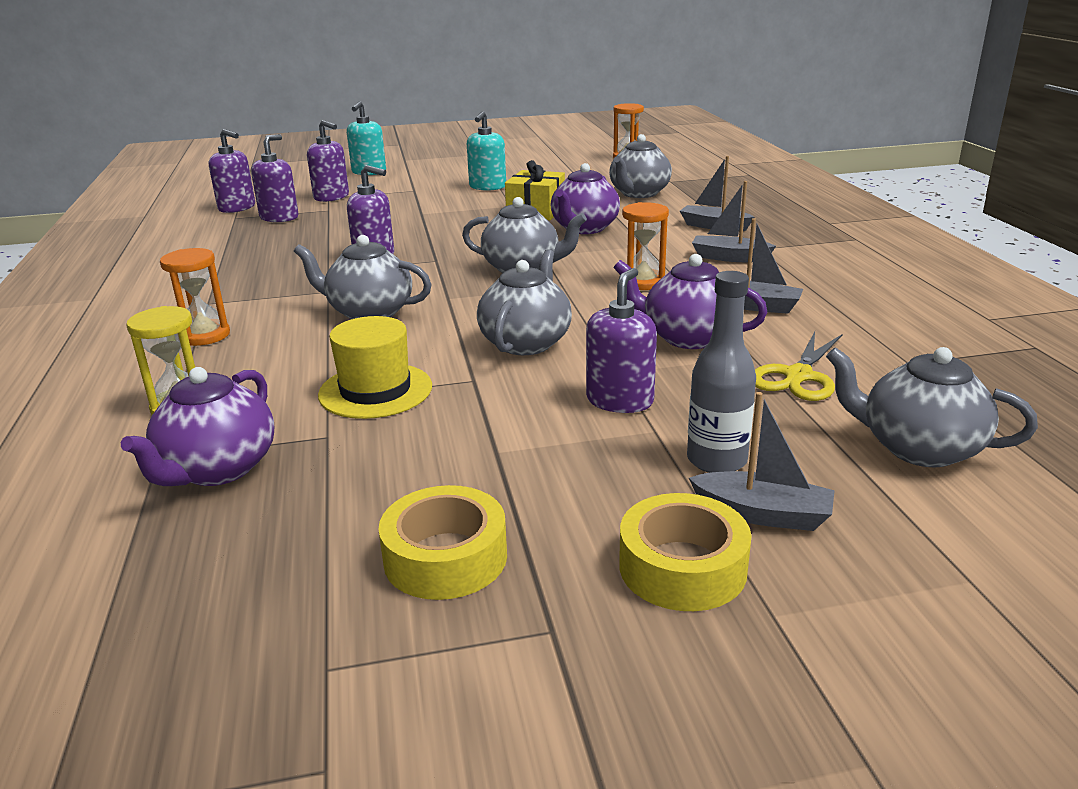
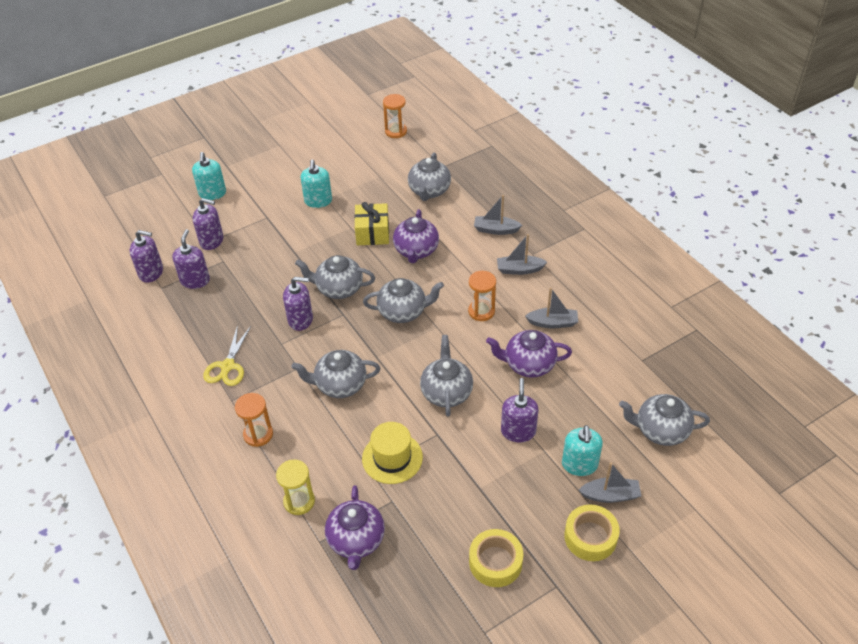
camera: 20 degrees left, 20 degrees up
(450, 242) = (338, 289): none -> grey teapot
(716, 460) = (579, 465): grey bottle -> turquoise soap dispenser
(798, 376) = (594, 386): yellow scissors -> yellow scissors (228, 366)

